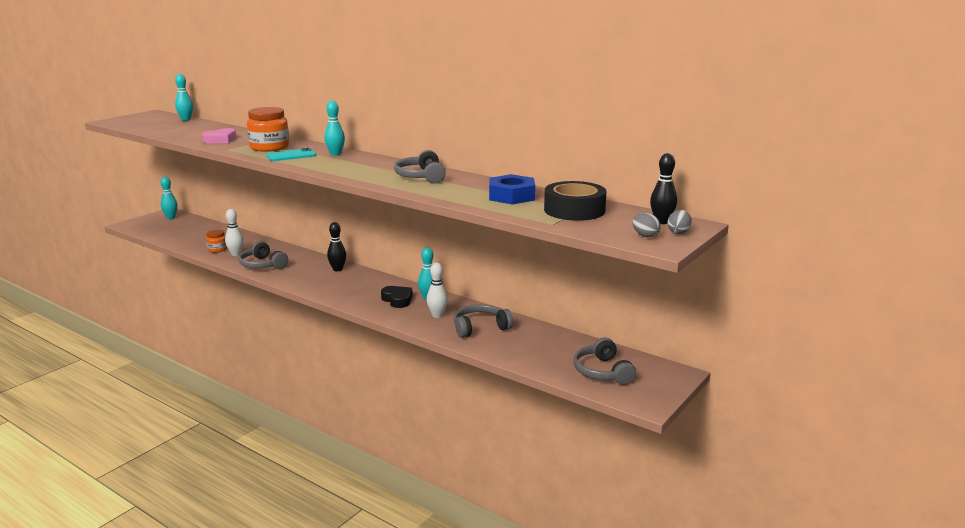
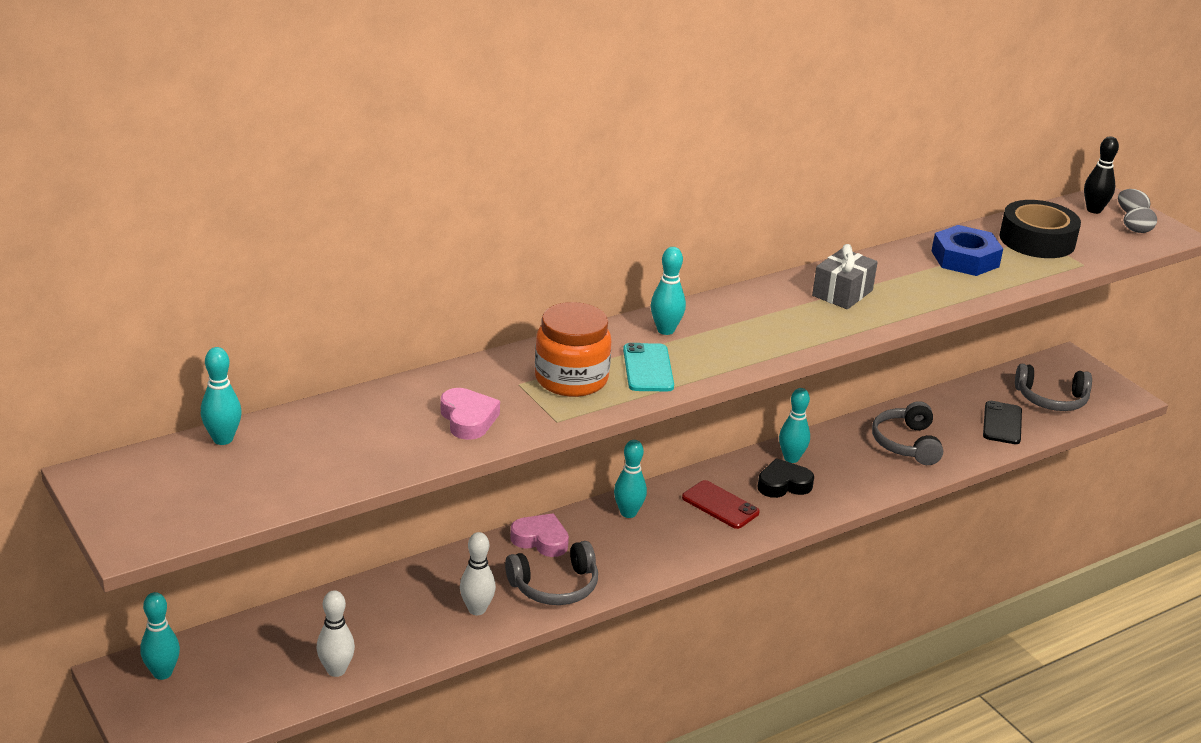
camera: 70 degrees left, 10 degrees up
(217, 249) = (432, 629): orange jar -> none
(300, 256) = (541, 540): none -> pink heart
(337, 269) = (628, 513): black bowling pin -> turquoise bowling pin
(362, 288) = (720, 505): none -> red phone
(421, 177) = (842, 293): grey headphones -> grey gift
(437, 315) = (853, 465): white bowling pin -> white bowling pin (336, 670)
(543, 356) = (1002, 423): none -> black phone

